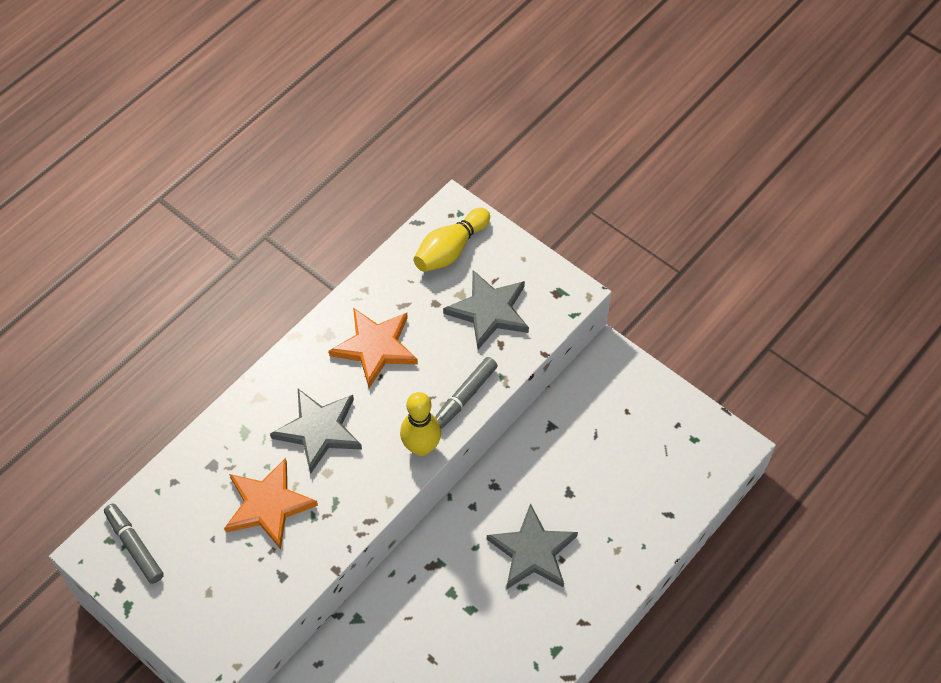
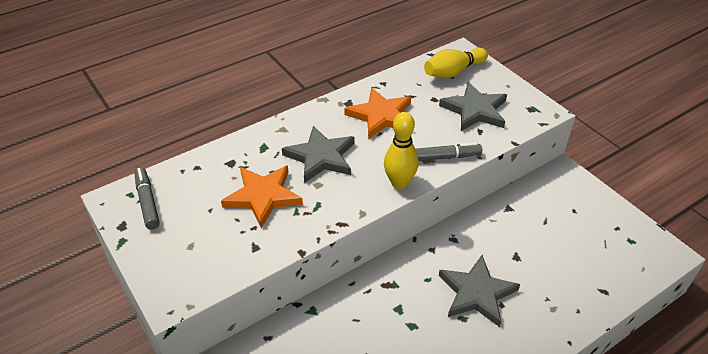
camera: 15 degrees right, 15 degrees down
(465, 396) = (443, 157): grey marker -> grey marker turned 150 degrees counterclockwise

